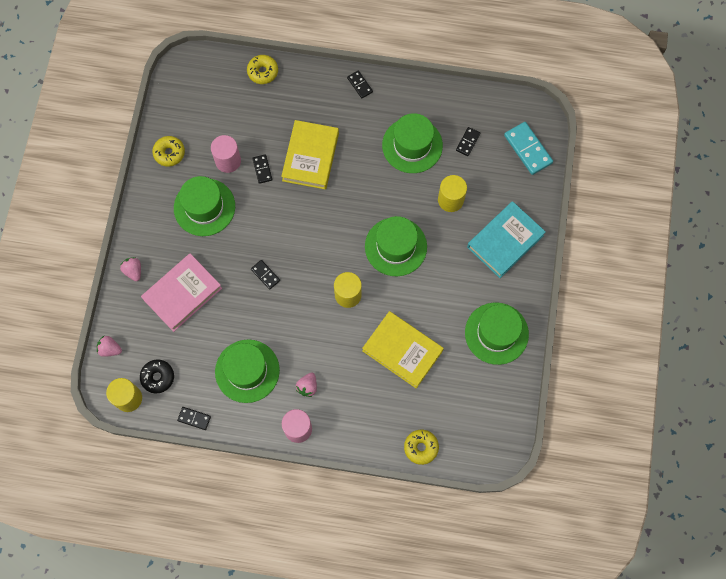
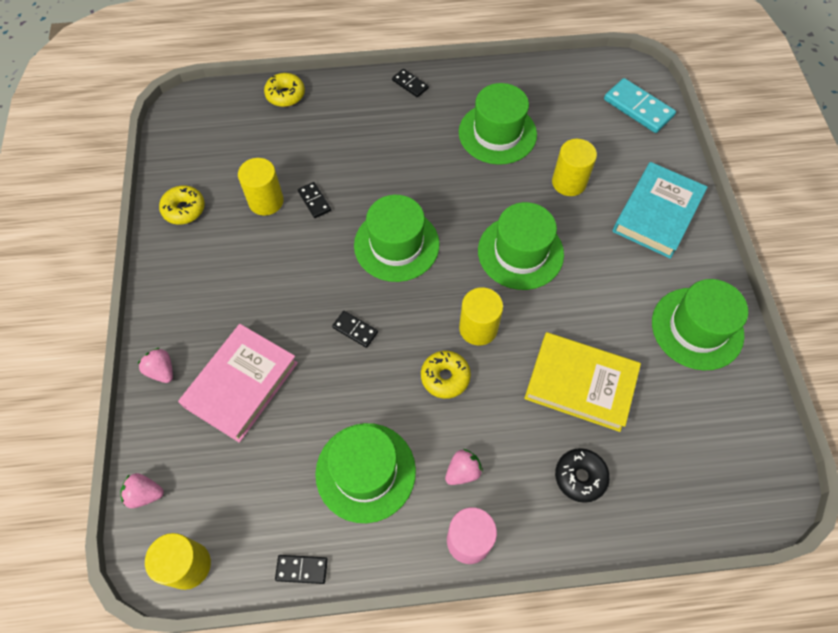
camera: 15 degrees left, 10 degrees down
(158, 377) = (229, 518): black donut -> black donut (580, 477)
(204, 207) = (247, 263): green hat -> green hat (396, 245)
(228, 161) = (266, 201): pink cylinder -> yellow cylinder
(307, 387) = (463, 471): pink strawberry -> pink strawberry turned 135 degrees counterclockwise
(310, 157) = (373, 173): yellow book -> none
(421, 447) = (661, 518): yellow donut -> yellow donut (445, 377)
(468, 142) = (563, 116): black domino -> none

